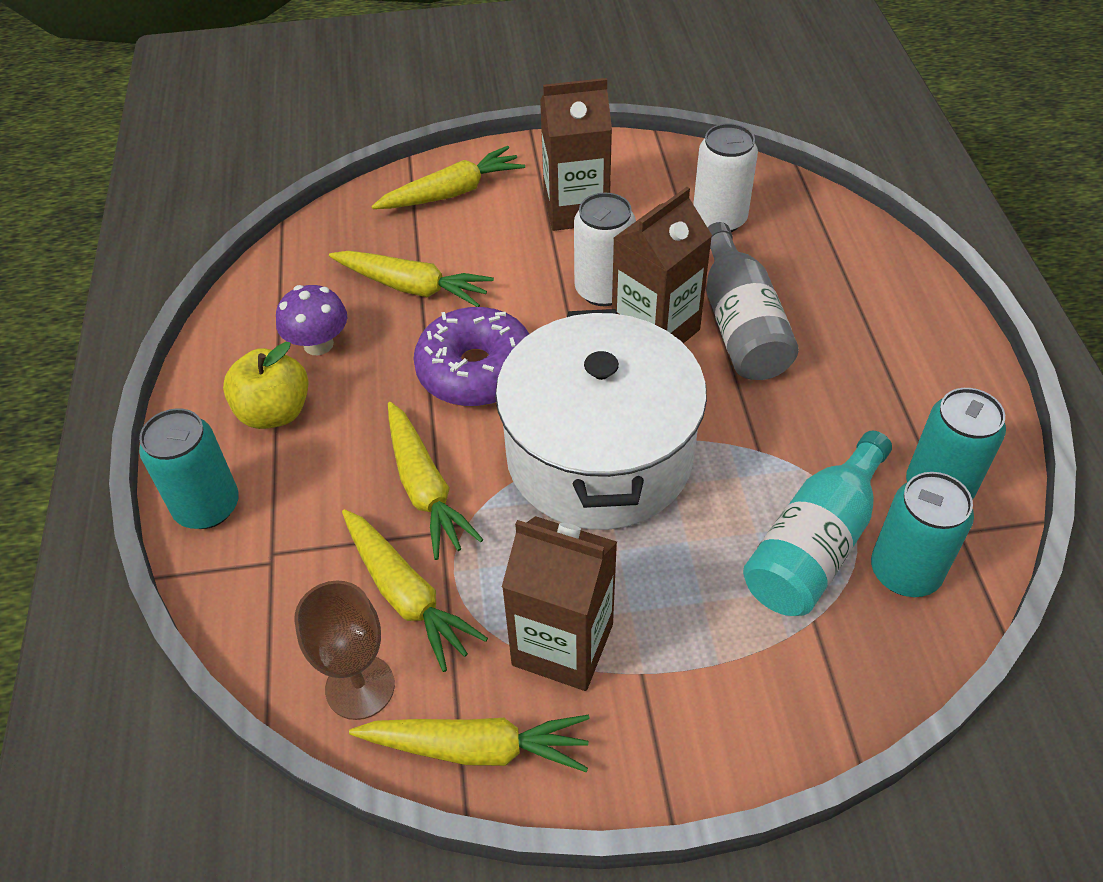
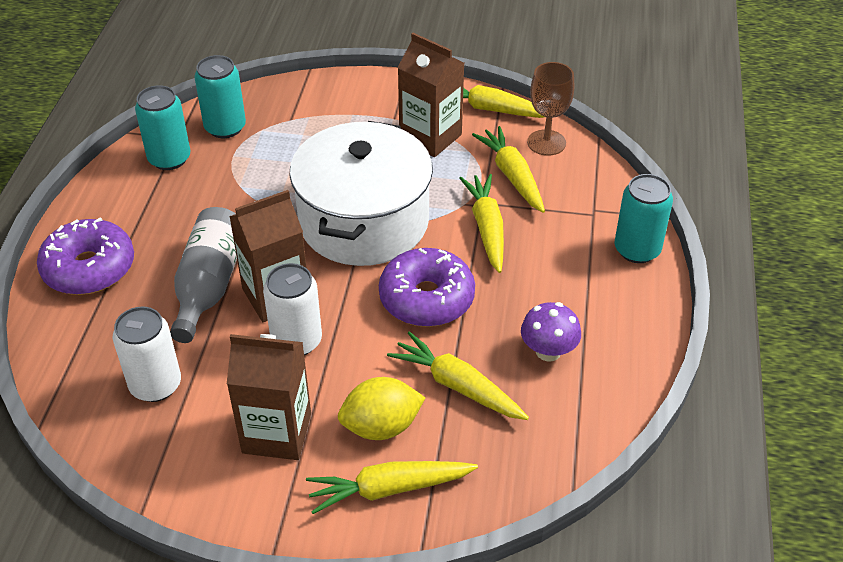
camera: 165 degrees left, 5 degrees down
(274, 412) = (587, 303): yellow apple -> none
(478, 235) = (381, 426): none -> yellow lemon
(814, 545) = (264, 149): turquoise bottle -> none
(893, 310) = (89, 268): none -> purple donut

